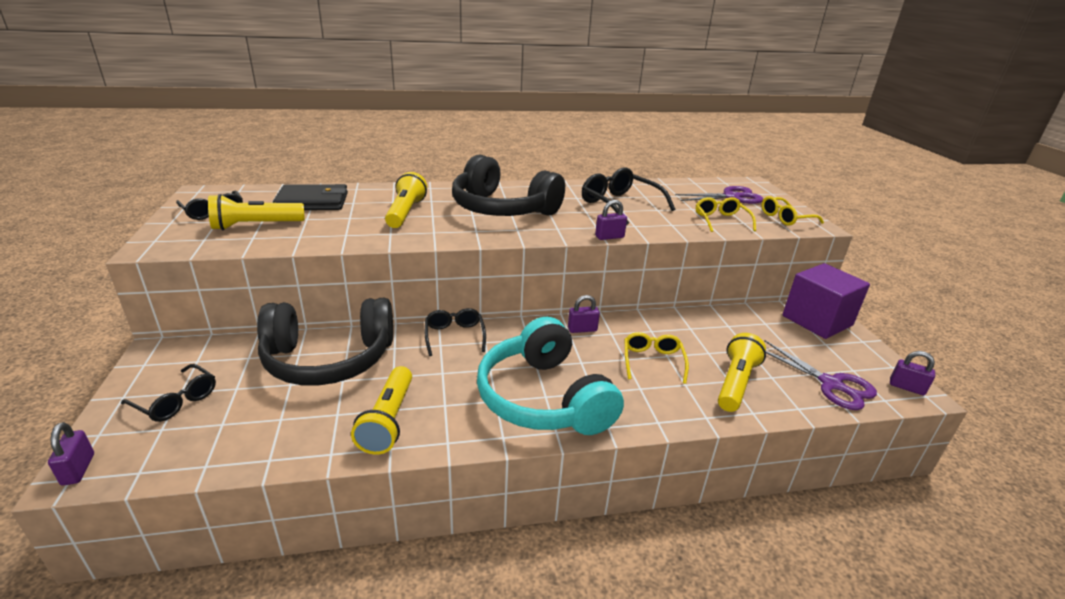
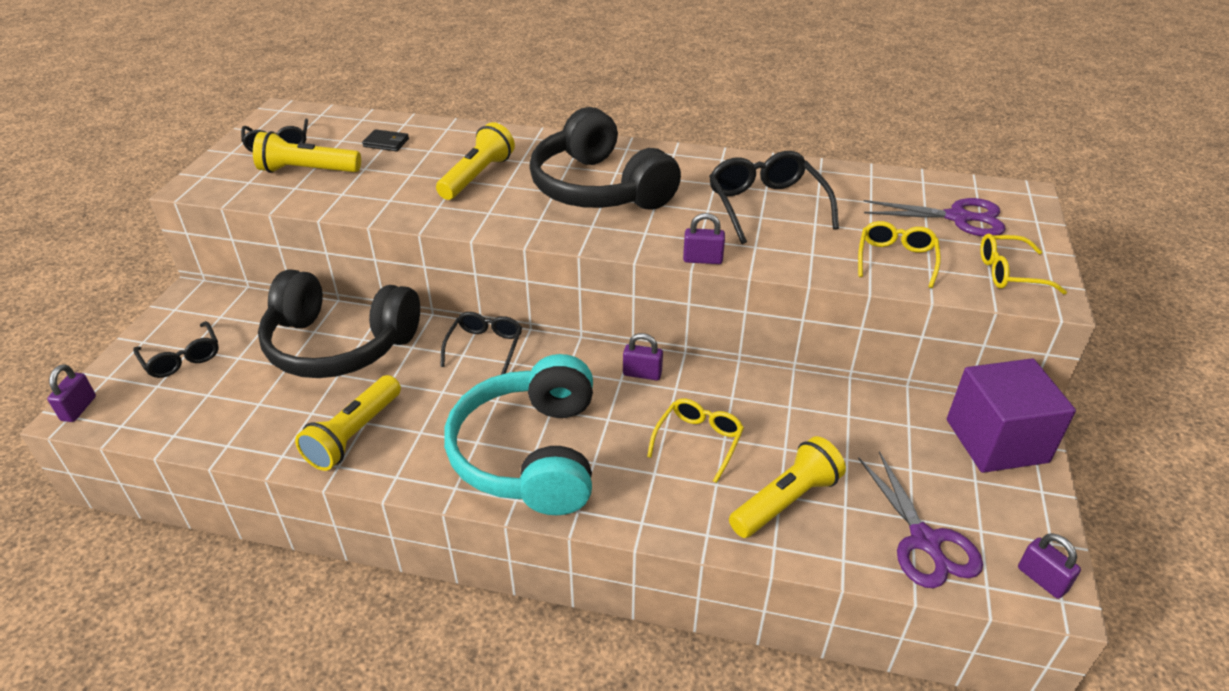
camera: 25 degrees right, 10 degrees up
(312, 202) = (386, 143): black wallet -> black wallet, size x0.49

